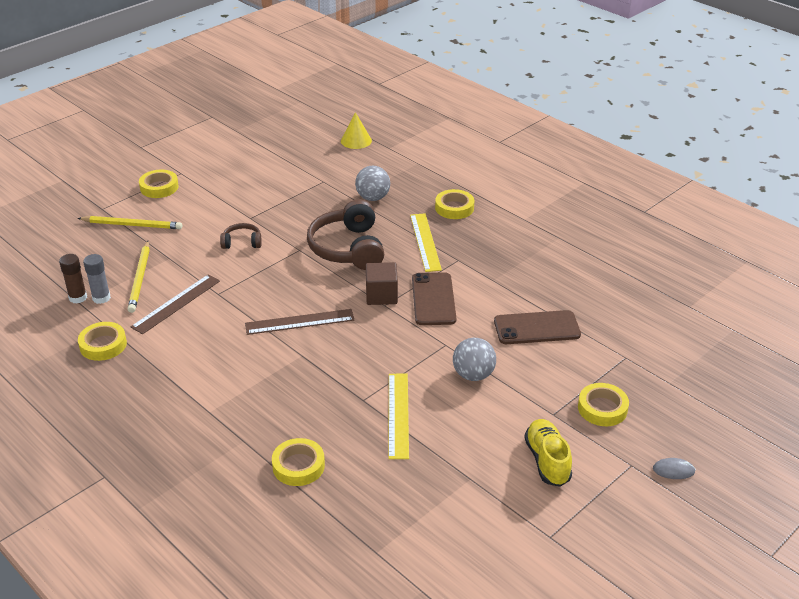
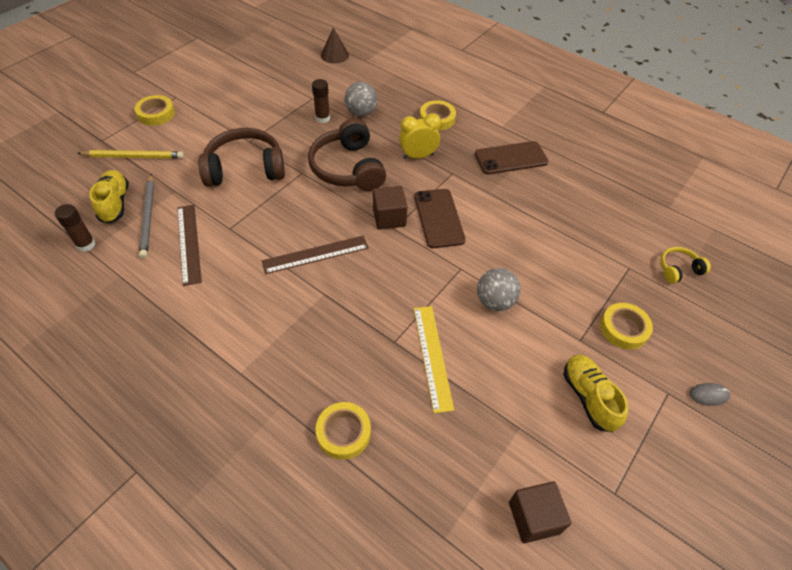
camera: 10 degrees left, 15 degrees up
(101, 298) = (110, 243): grey glue stick -> none
(103, 345) = (118, 300): yellow tape -> none
(109, 265) = (115, 203): none -> yellow shoe
(140, 278) = (148, 217): yellow pencil -> grey pencil
(176, 303) = (189, 243): brown ruler -> brown ruler turned 45 degrees counterclockwise
(242, 242) = (245, 169): brown headphones -> brown headphones, size x2.05
(331, 201) = (322, 118): none -> brown glue stick
(356, 140) = (334, 55): yellow cone -> brown cone
(425, 242) = (418, 156): yellow ruler -> yellow clock
(465, 546) = (534, 518): none -> brown cube
(536, 328) = (541, 242): brown phone -> brown phone (511, 158)
(679, 362) = (678, 269): none -> yellow headphones

